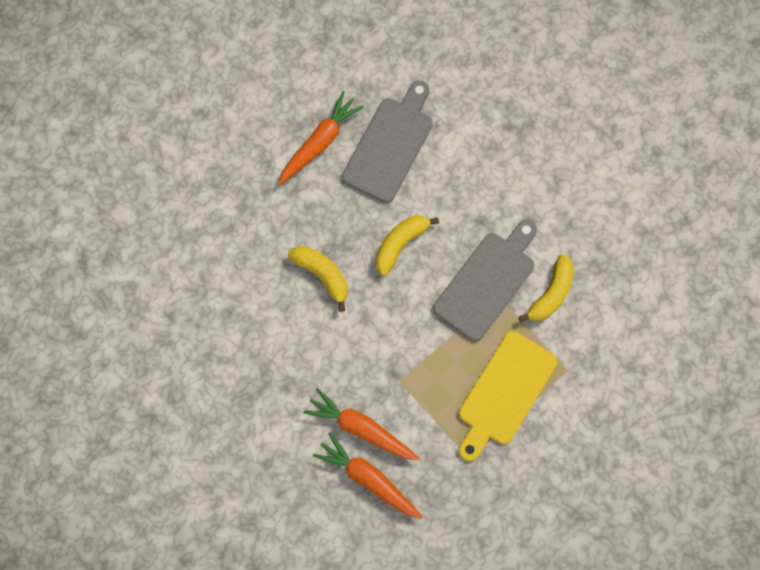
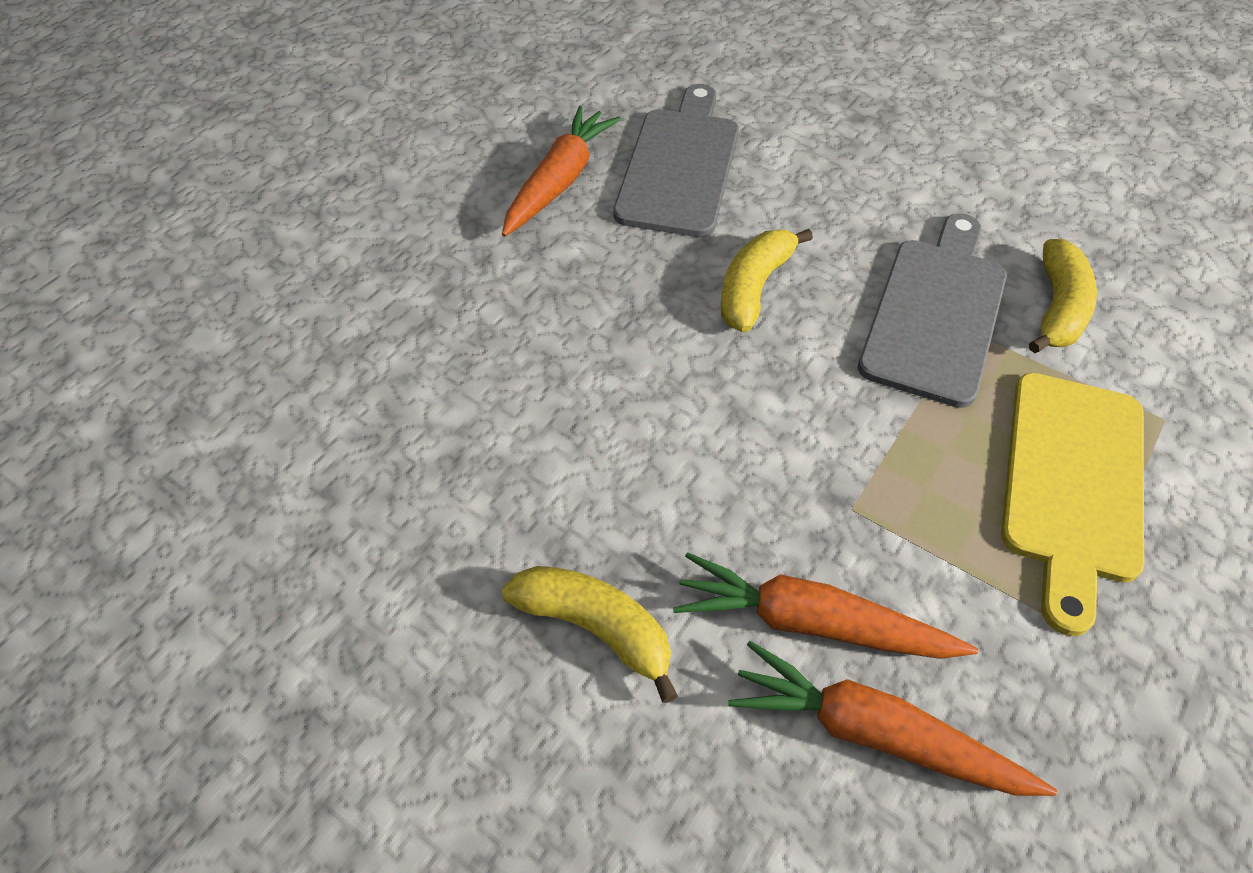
camera: 15 degrees left, 20 degrees down
(322, 275) = (626, 360): yellow banana -> yellow banana (595, 628)

